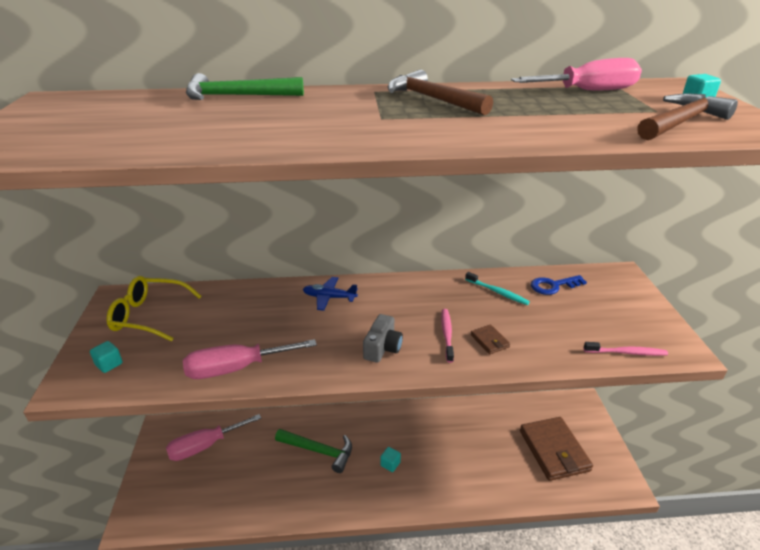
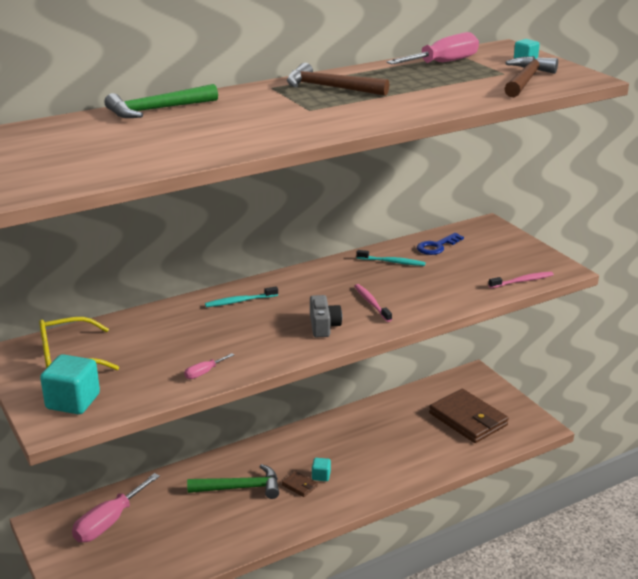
camera: 25 degrees left, 5 degrees down
(109, 364) = (73, 401): turquoise cube -> turquoise cube, size x1.95
(236, 368) = (204, 373): pink screwdriver -> pink screwdriver, size x0.45
(329, 298) = (240, 301): blue plane -> turquoise toothbrush
(489, 341) = (411, 299): brown wallet -> brown wallet (299, 485)

